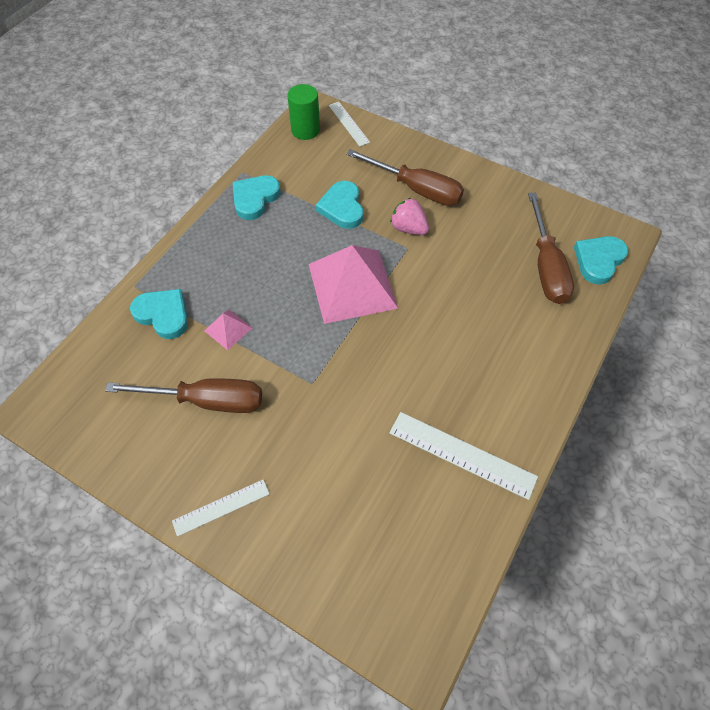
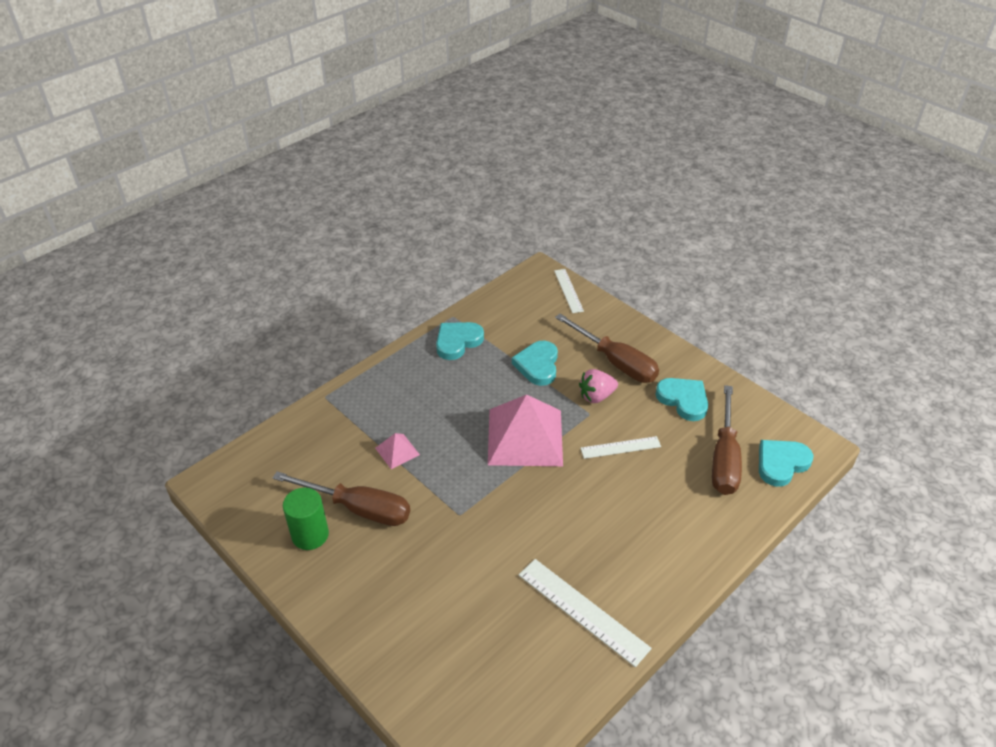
camera: 15 degrees right, 15 degrees down
(163, 315) = (343, 426): turquoise heart -> turquoise heart (683, 400)
(221, 507) = (343, 602): white ruler -> white ruler (620, 447)
(305, 130) = (525, 289): green cylinder -> green cylinder (310, 535)
(408, 228) = (596, 396): pink strawberry -> pink strawberry turned 75 degrees counterclockwise

